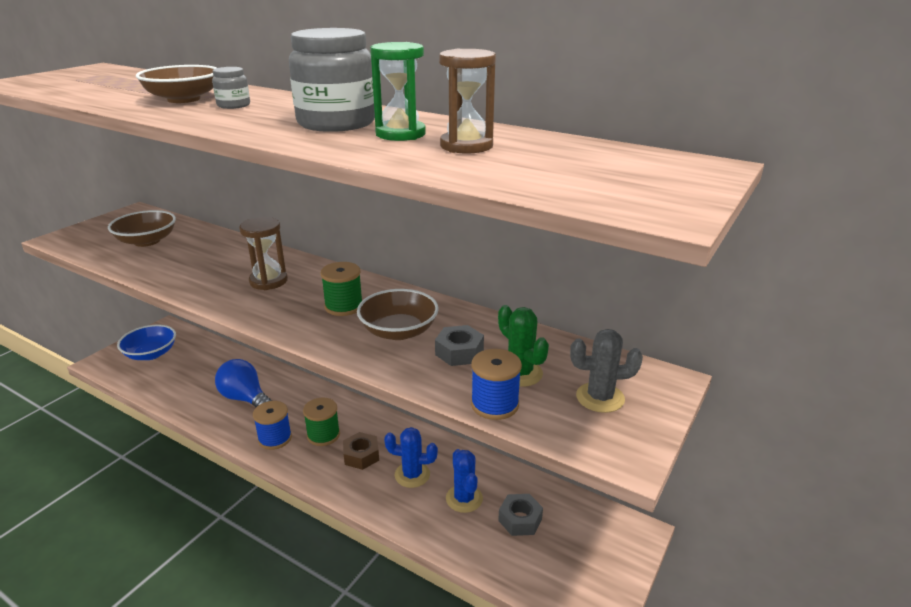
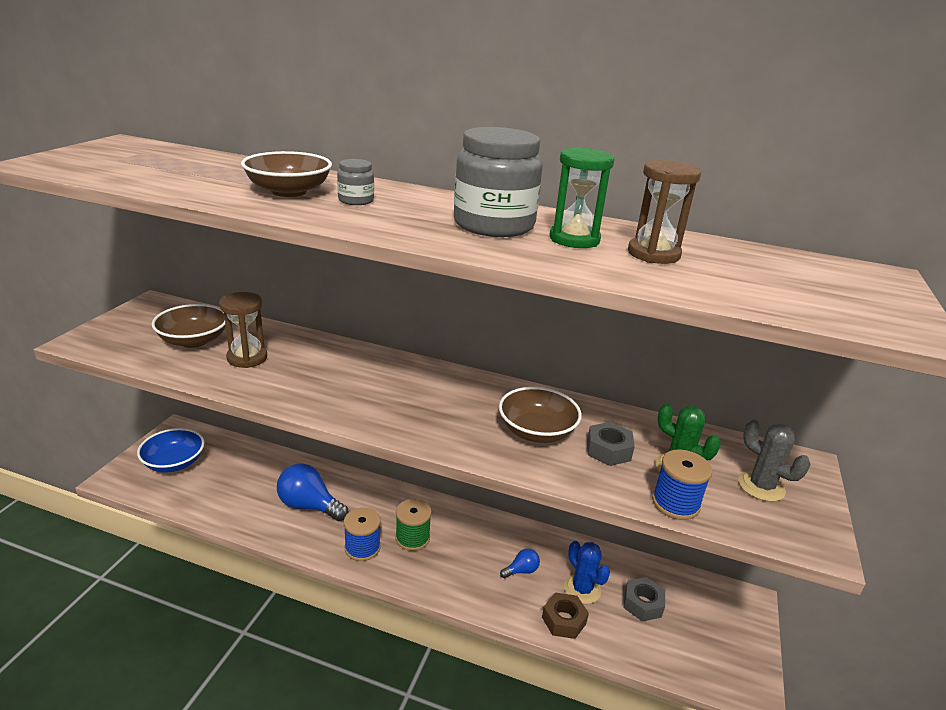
camera: 15 degrees left, 0 degrees up
(268, 281) = (366, 383): brown hourglass -> brown hourglass (247, 358)
(344, 306) = (464, 407): green spool -> none
(361, 455) = (461, 556): brown nut -> brown nut (564, 620)
(412, 475) = (521, 571): blue cactus -> blue light bulb
(600, 397) = (761, 486): grey cactus -> grey cactus turned 60 degrees clockwise

